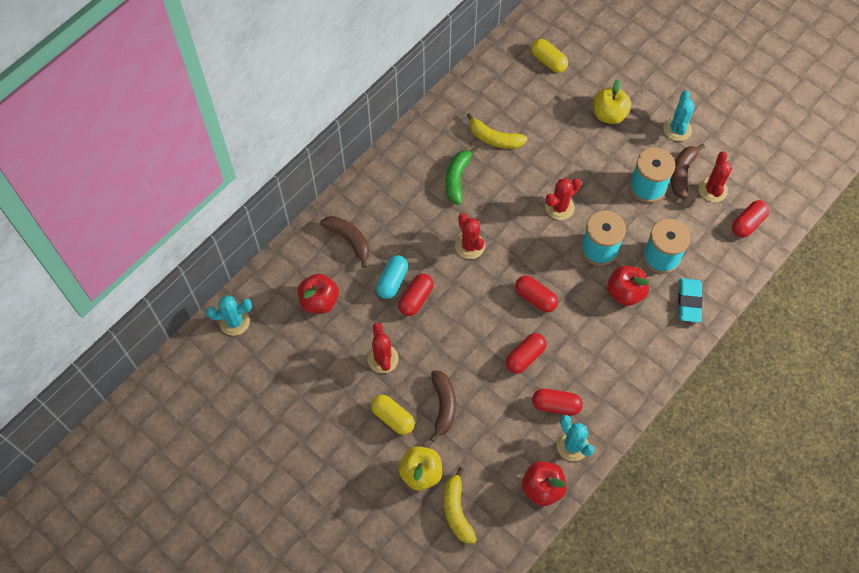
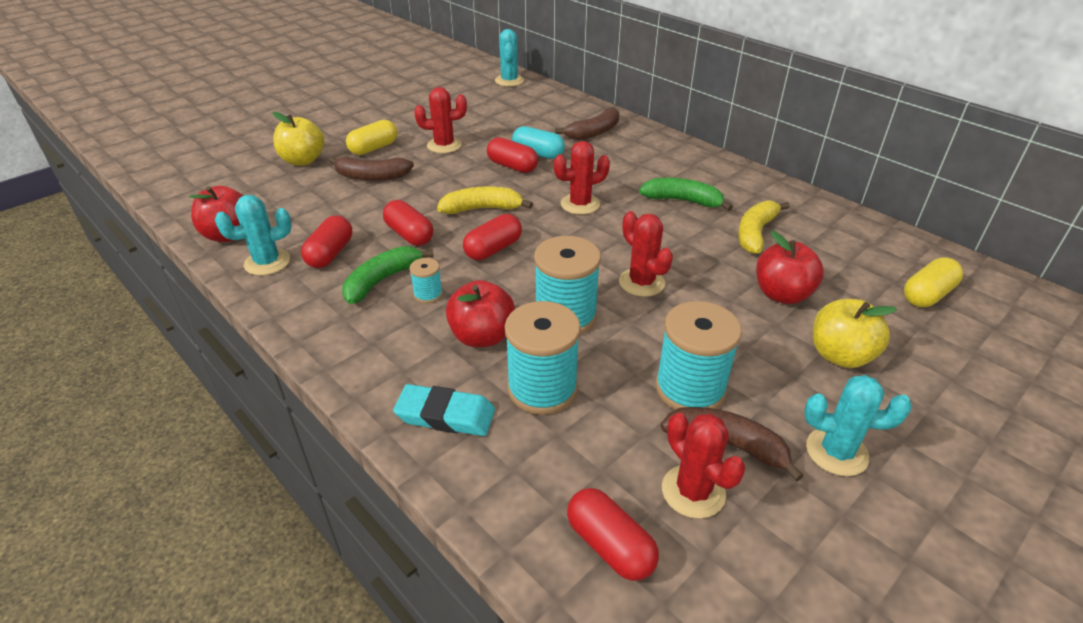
camera: 95 degrees right, 25 degrees down
(319, 301) = (522, 116): red apple -> red apple (782, 294)
(456, 510) = (246, 178): yellow banana -> yellow banana (482, 209)
(581, 362) = (382, 280): none -> green banana
(591, 330) = (428, 294): none -> turquoise spool
(712, 190) = (693, 491): red cactus -> red cactus turned 45 degrees clockwise

